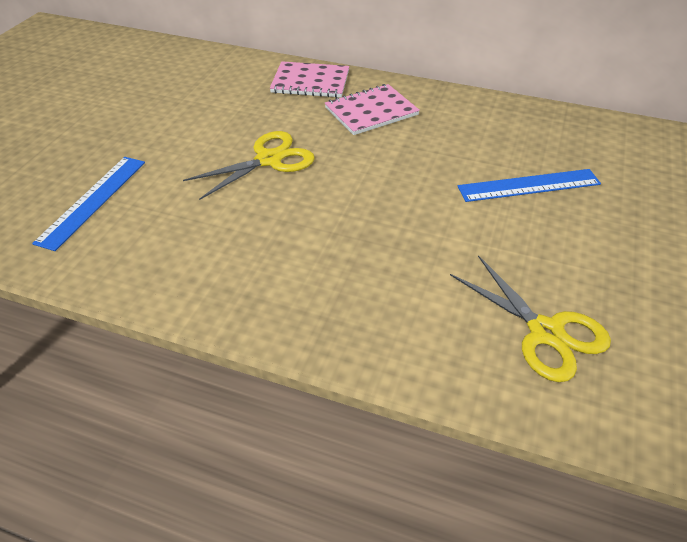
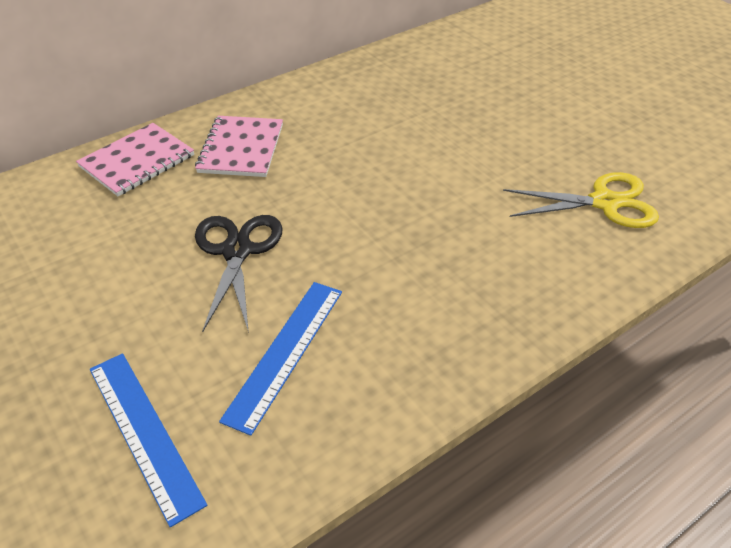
camera: 55 degrees left, 0 degrees up
(268, 160) = (237, 251): yellow scissors -> black scissors
(529, 185) = (442, 121): blue ruler -> blue ruler (285, 352)

